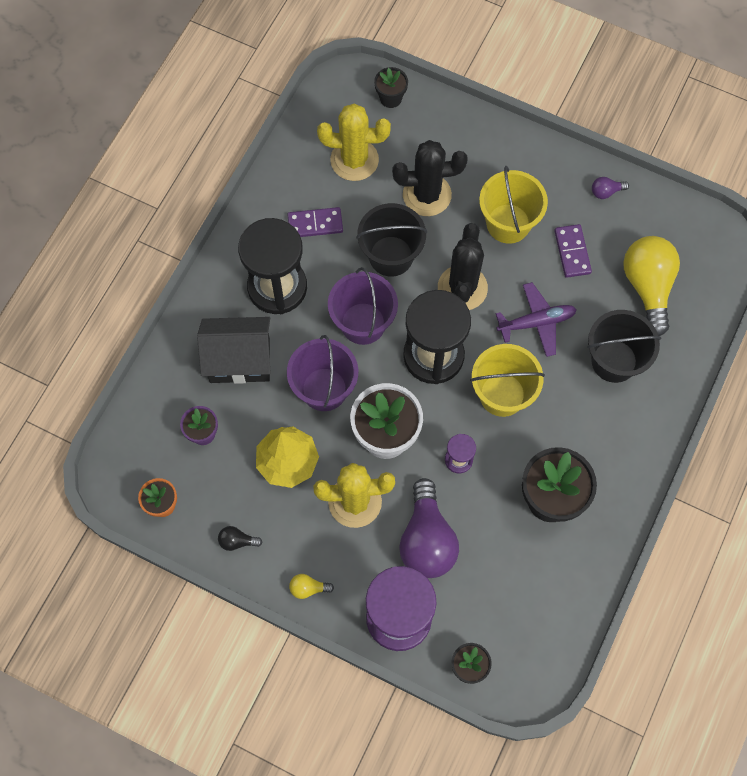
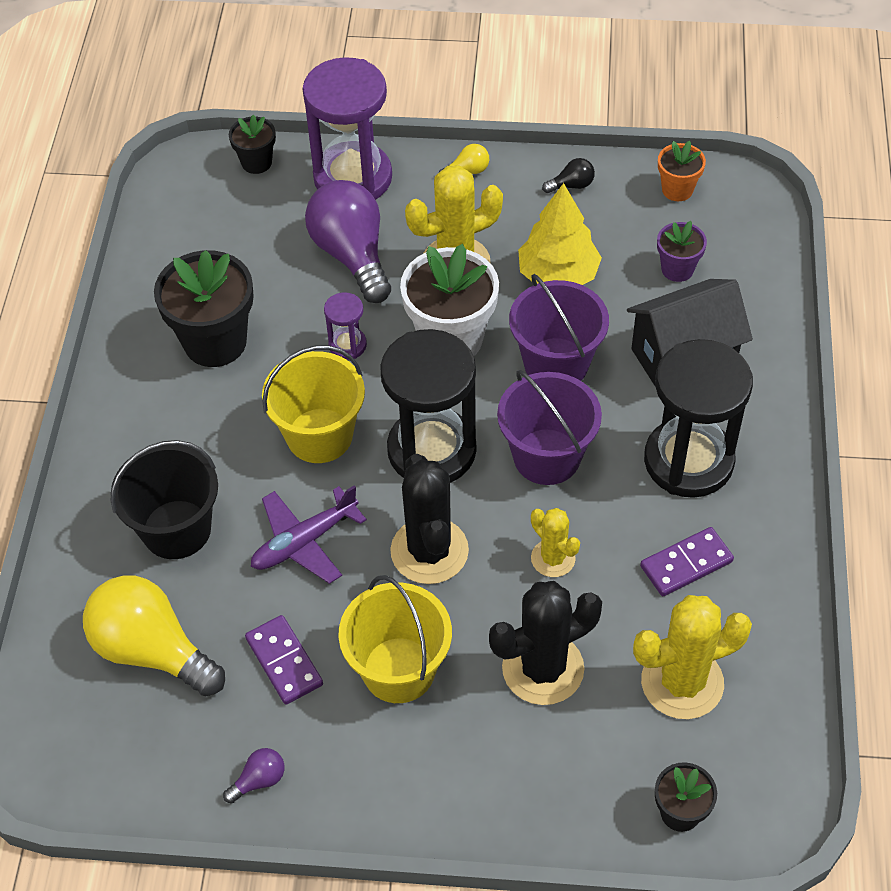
camera: 160 degrees right, 15 degrees down
(391, 256) = (553, 558): black bucket -> yellow cactus
(648, 287) = (152, 650): yellow light bulb -> yellow light bulb turned 150 degrees clockwise

